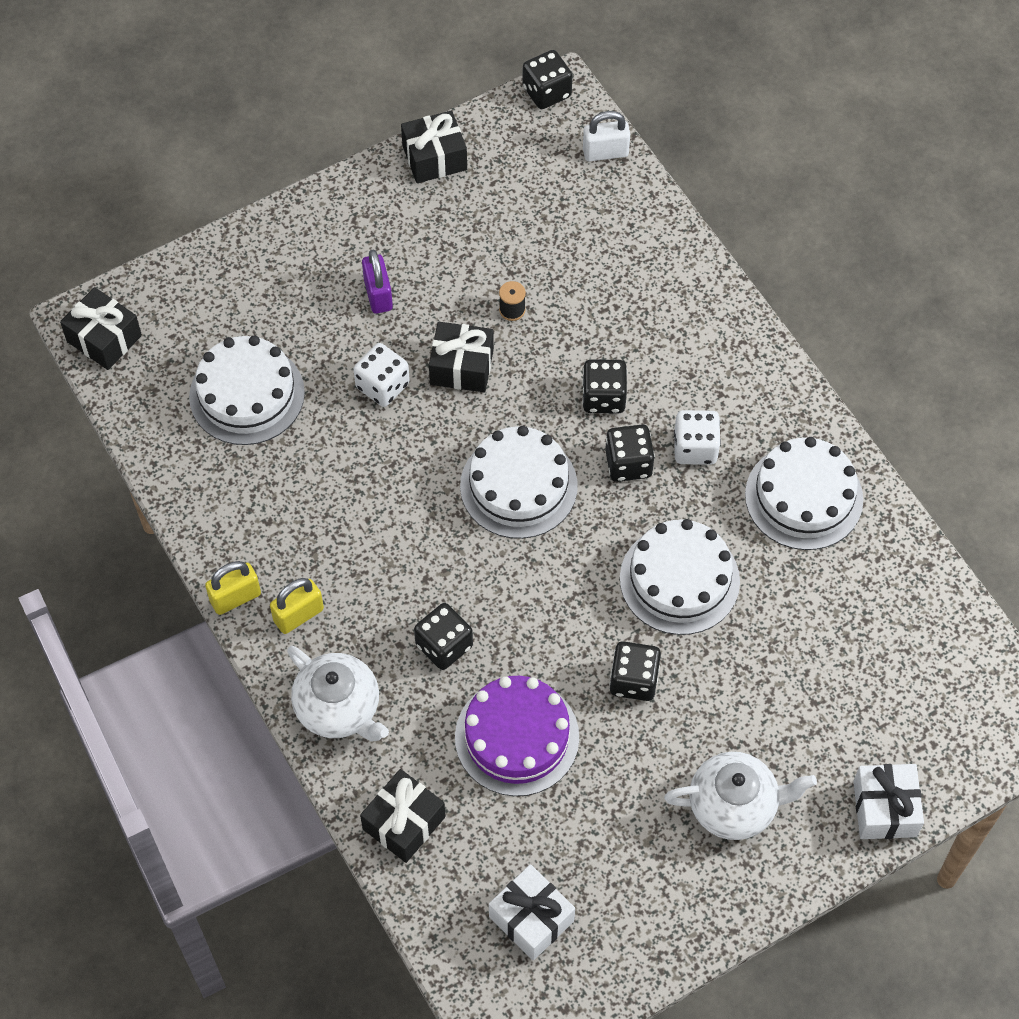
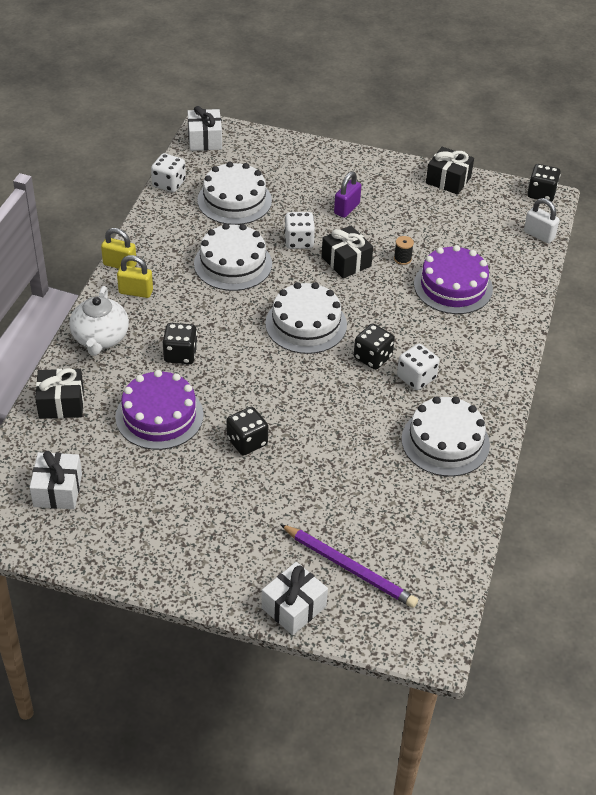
camera: 45 degrees right, 15 degrees down
(104, 338) = (205, 139): black gift -> white gift
(145, 439) = (169, 184): none -> white dice
(600, 299) = (453, 286): none -> purple cake
(603, 397) = (398, 323): black dice -> none
(679, 579) = (330, 422): white cake -> white cake (233, 264)
(734, 805) = (219, 535): white teapot -> none
(881, 719) = (349, 568): none -> purple pencil

